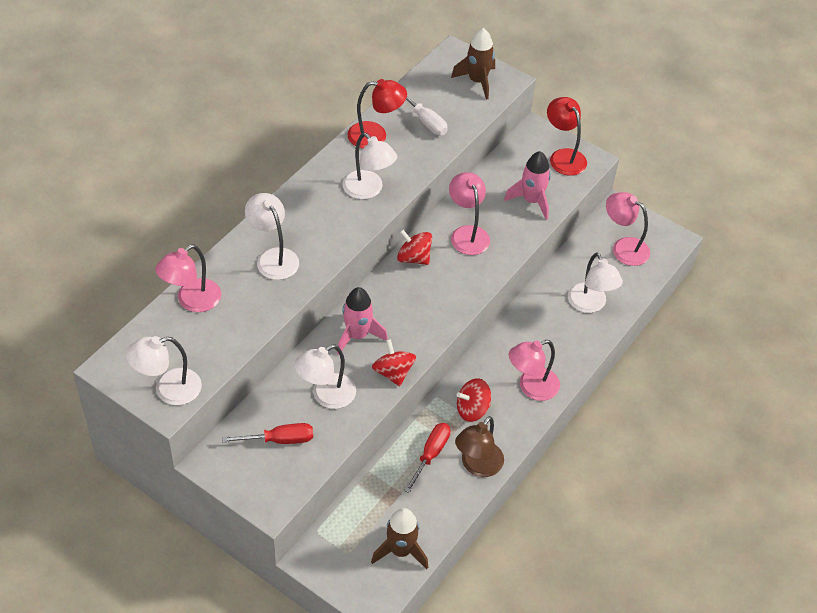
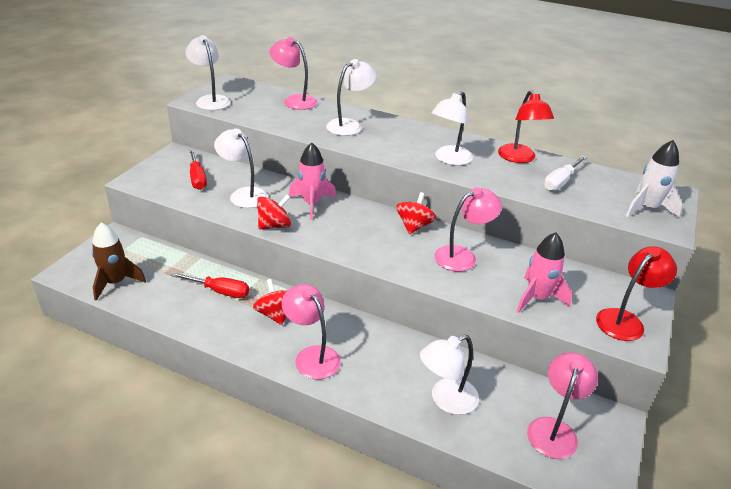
camera: 80 degrees right, 15 degrees down
(477, 81) = (647, 208): brown rocket -> white rocket
(477, 466) = (208, 323): brown lamp -> none

